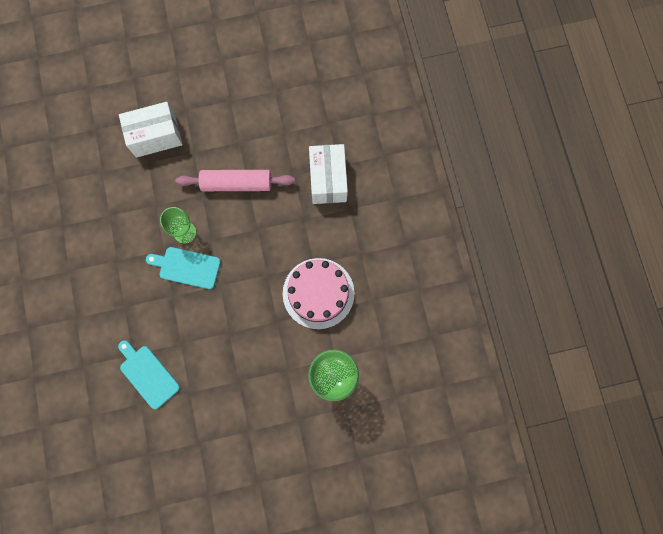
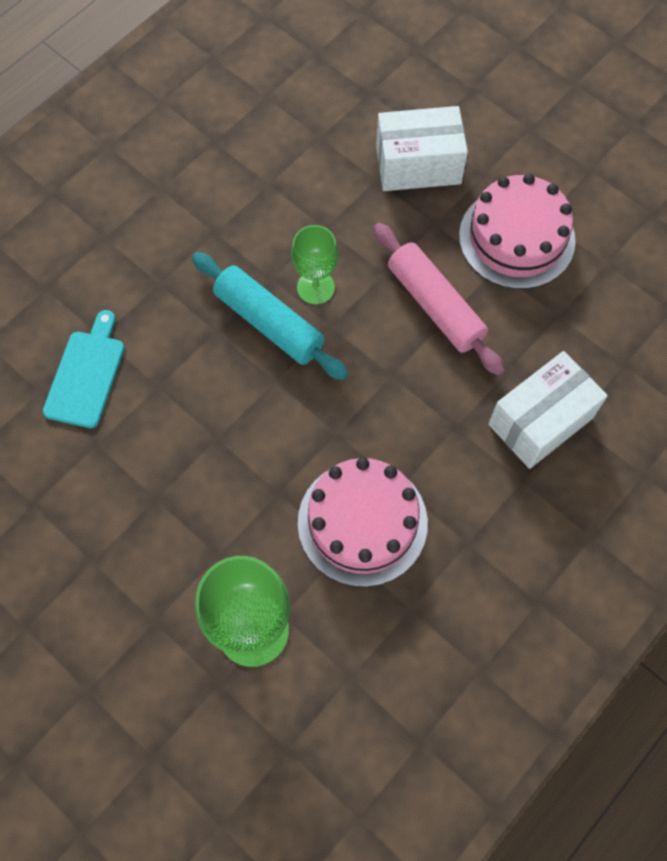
camera: 55 degrees right, 10 degrees down
(155, 136) = (418, 165): white box -> white box turned 45 degrees counterclockwise
(187, 267) = (269, 323): turquoise cutting board -> turquoise rolling pin
(230, 121) = (516, 238): none -> pink cake

